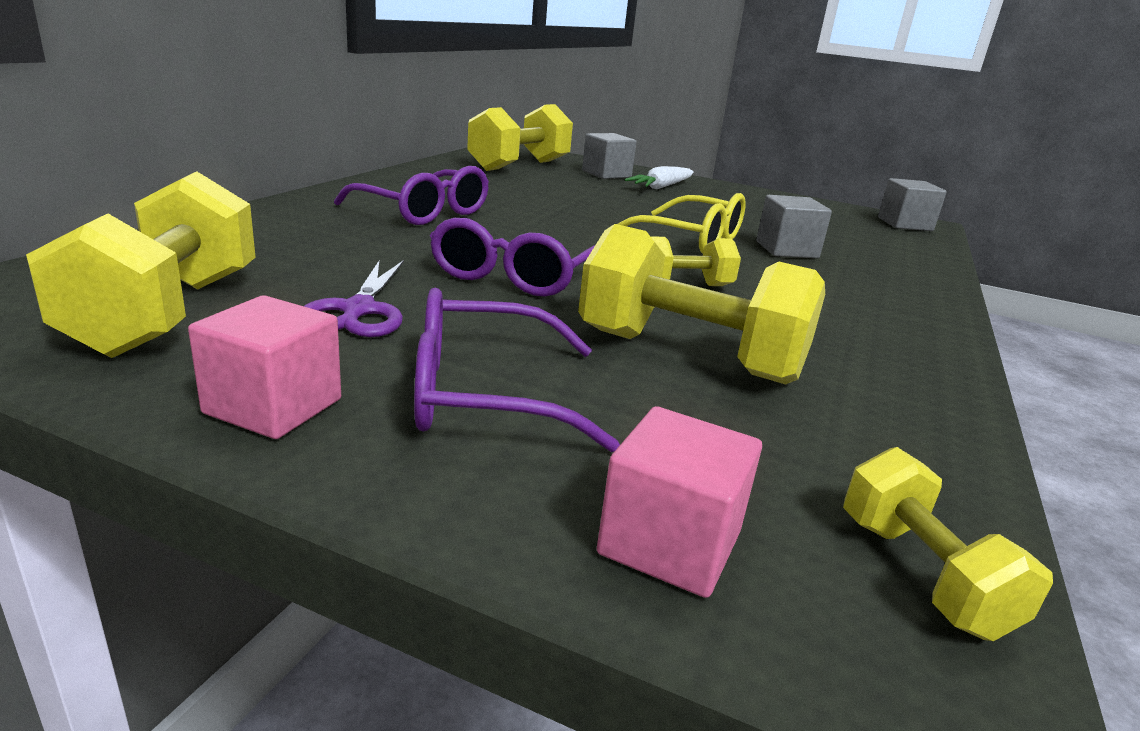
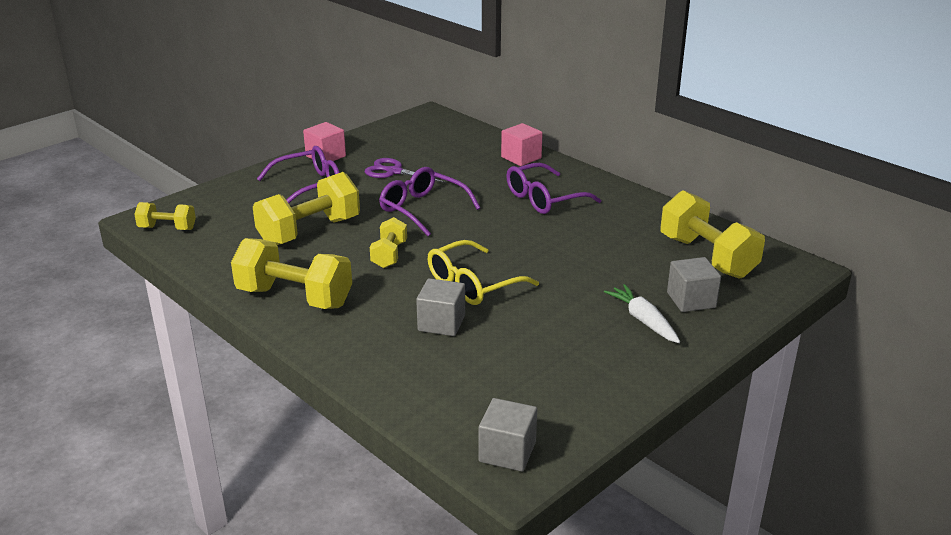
camera: 115 degrees right, 5 degrees up
(167, 313) = (406, 142): yellow dumbbell -> yellow dumbbell (294, 297)
(483, 395) = (309, 186): purple glasses -> purple glasses turned 45 degrees clockwise
(669, 543) = (215, 198): pink cube -> pink cube (521, 158)

